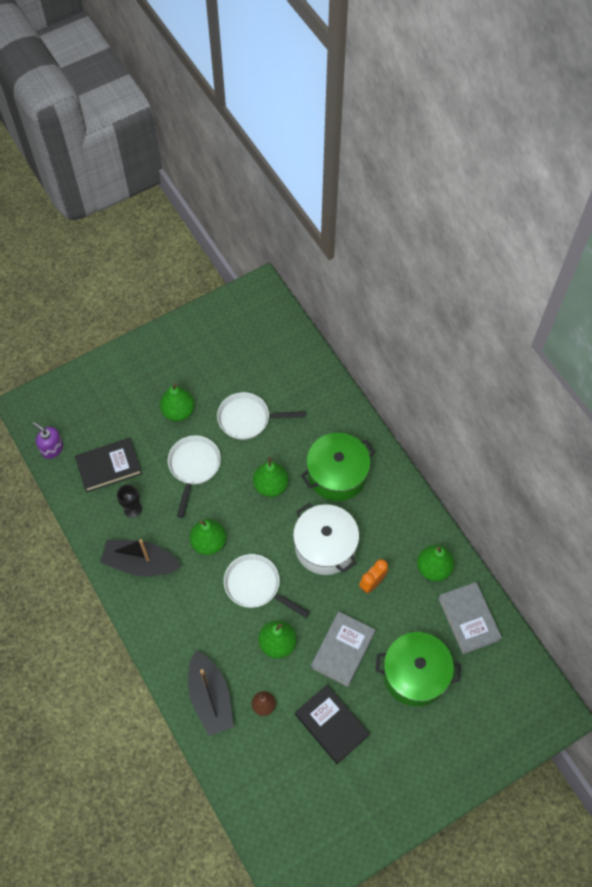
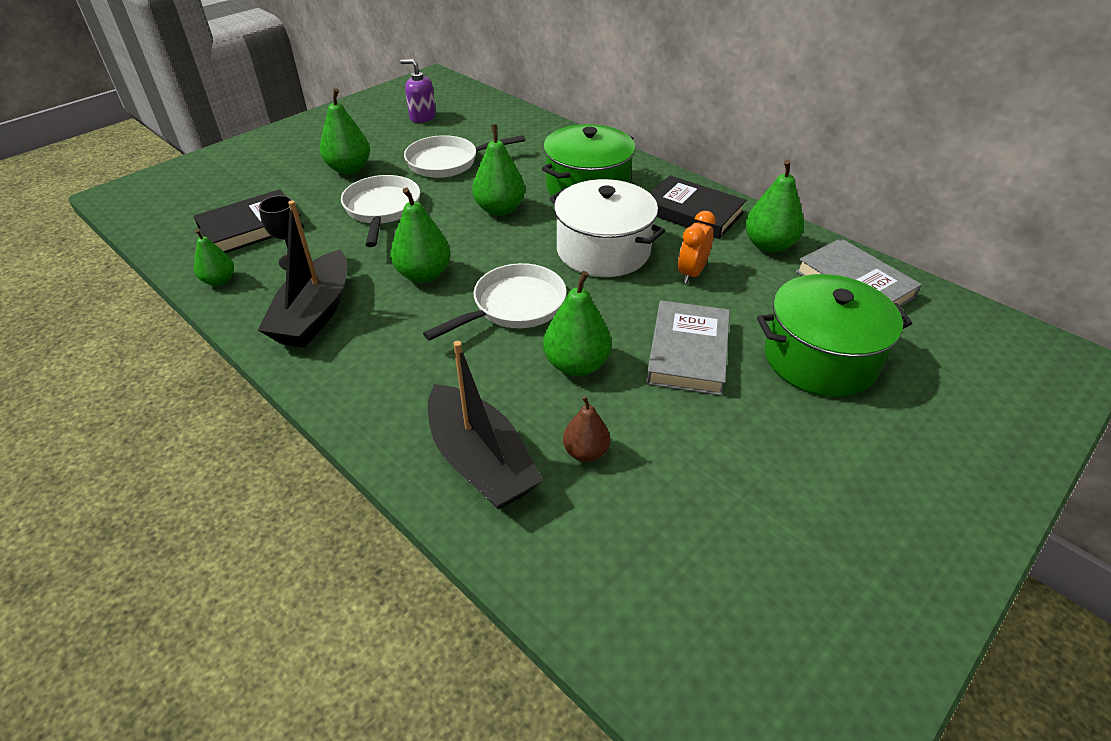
camera: 15 degrees left, 20 degrees down
(52, 448) = (159, 224): purple soap dispenser -> purple soap dispenser (422, 117)
(88, 518) = (219, 280): none -> green pear
(141, 563) = (315, 314): black boat -> black boat turned 75 degrees counterclockwise
(256, 586) = (514, 306): white pan -> white pan turned 120 degrees clockwise
(331, 725) = (722, 453): black book -> black book (692, 212)

